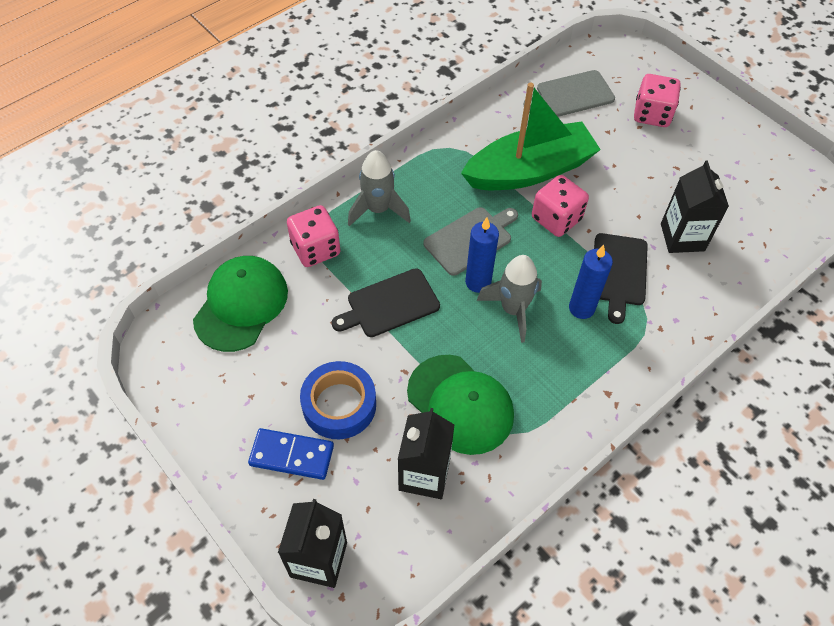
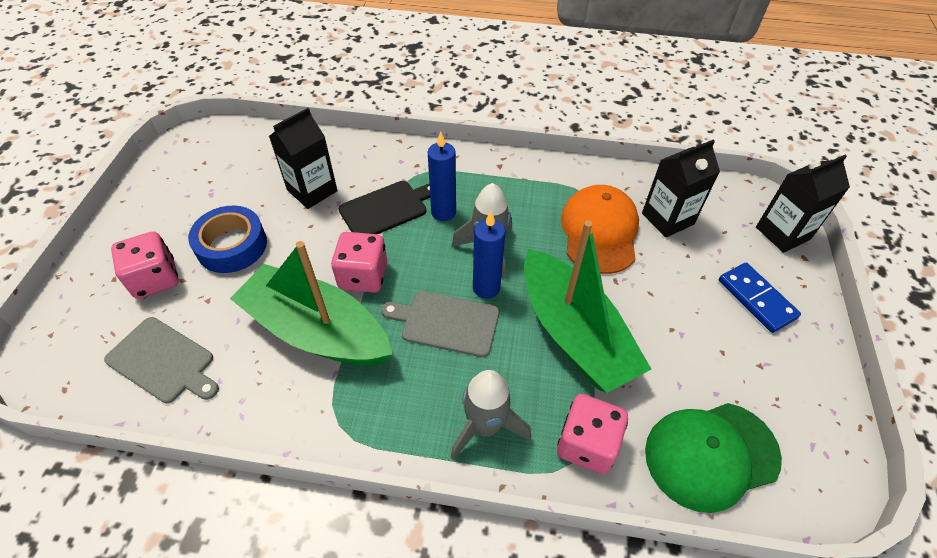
camera: 130 degrees left, 5 degrees down
(339, 405) = (689, 300): blue tape -> blue tape (232, 245)
(389, 304) = (574, 334): black cutting board -> green boat
(460, 404) = (599, 232): green cap -> orange cap

